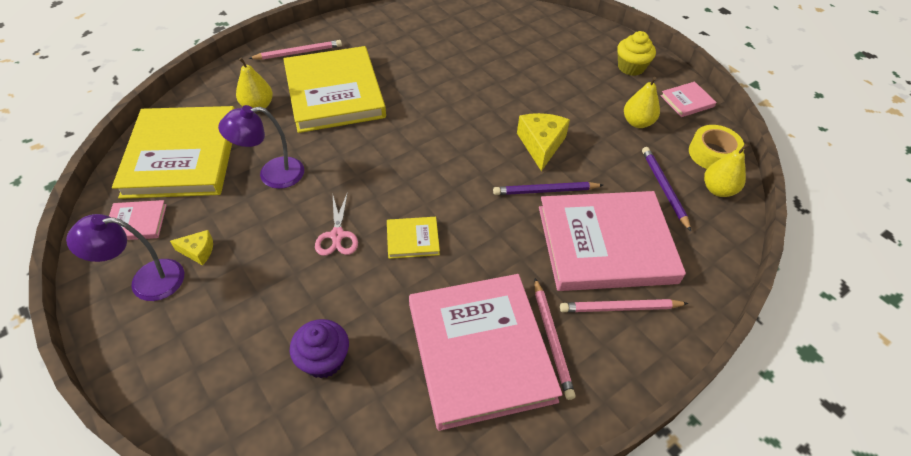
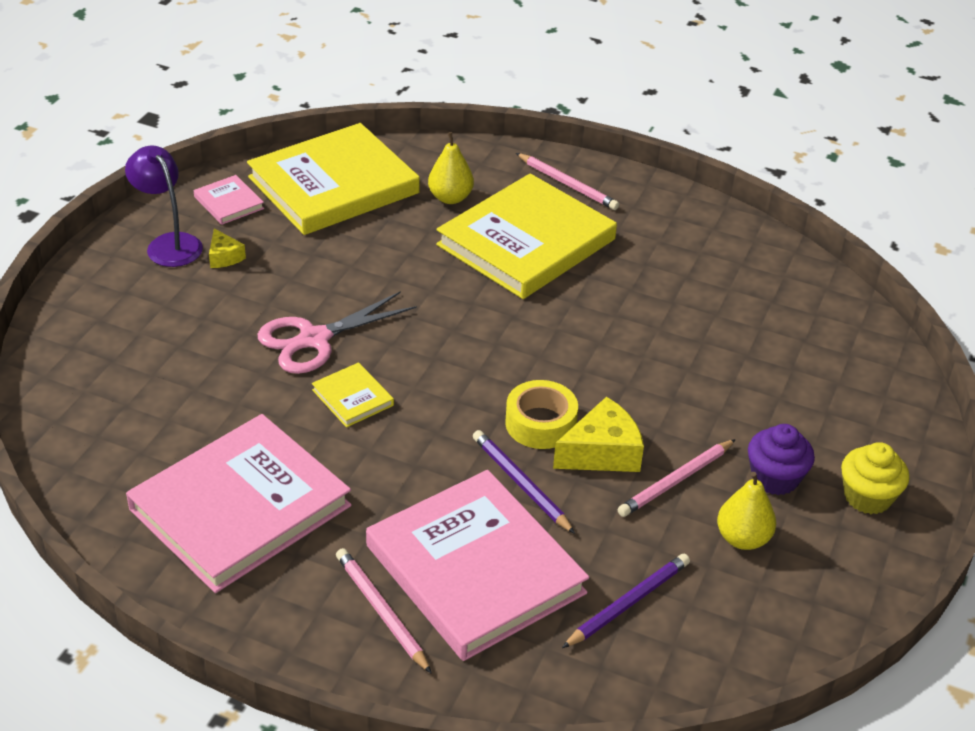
camera: 60 degrees right, 10 degrees down
(272, 174) = (360, 255): purple lamp -> none
(324, 359) = (158, 397): purple cupcake -> purple cupcake (775, 478)
(337, 235) = (314, 339): pink scissors -> pink scissors, size x1.60
(552, 339) = (295, 562): pink pencil -> pink pencil (676, 481)
(687, 101) = (851, 584): pink book -> none
(712, 154) = (753, 643): yellow tape -> yellow tape (540, 423)
(718, 190) = (678, 666): yellow pear -> none

